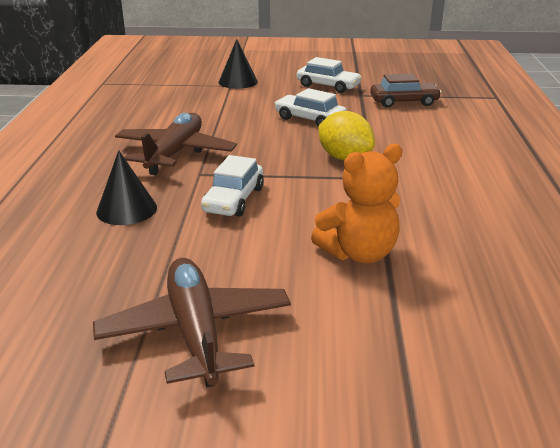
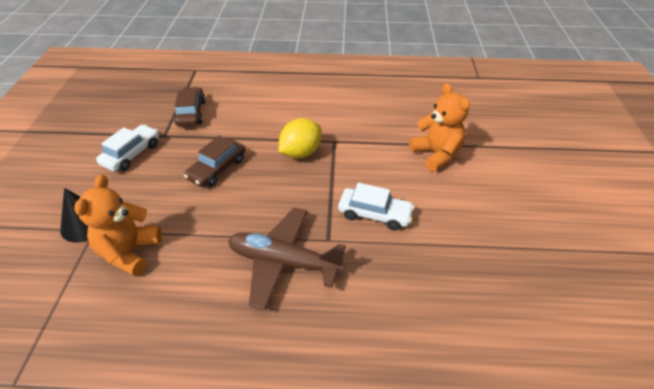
camera: 90 degrees left, 15 degrees up
(126, 209) = (399, 284): black cone -> none
(196, 332) = (538, 224): brown plane -> none
(203, 98) = (129, 252): none -> orange teddy bear
(310, 119) = (217, 169): white car -> brown car

